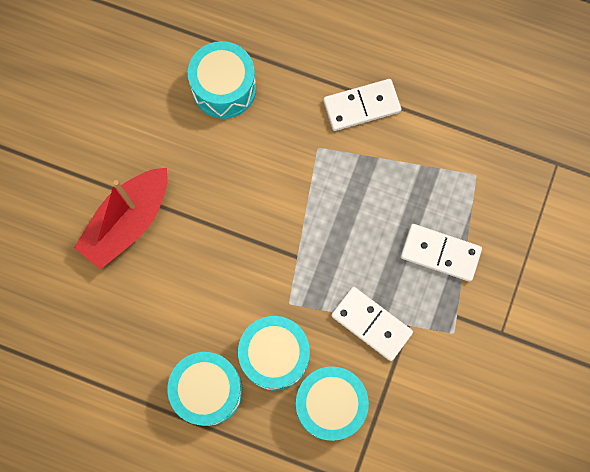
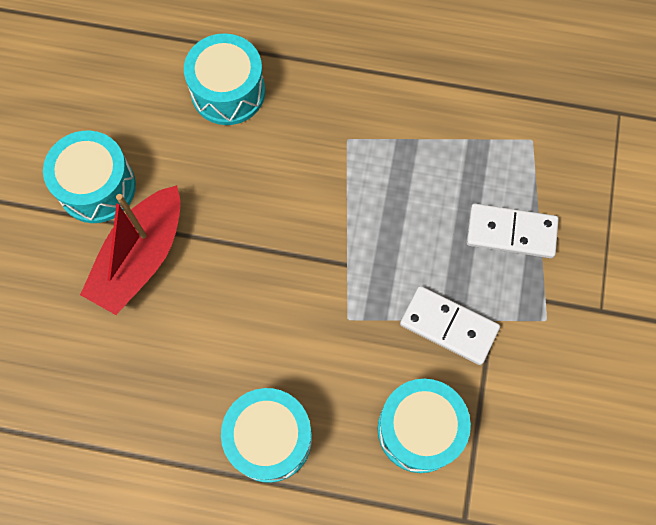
camera: 10 degrees left, 5 degrees down
(274, 355) = (342, 383): turquoise drum -> turquoise drum (97, 187)
(361, 106) = (388, 86): white domino -> none

